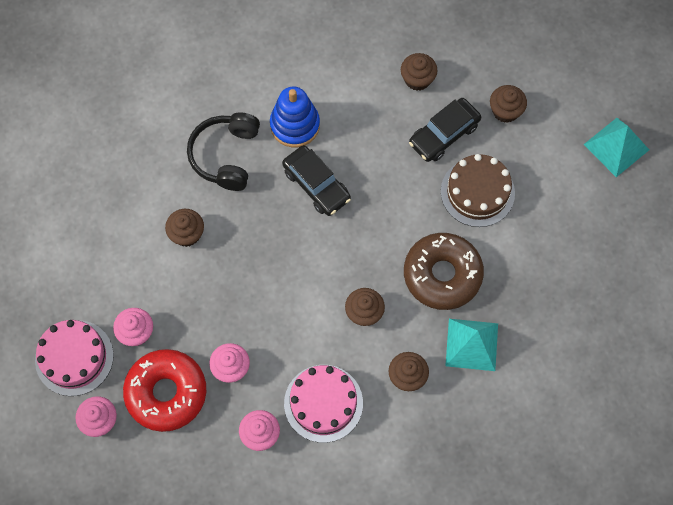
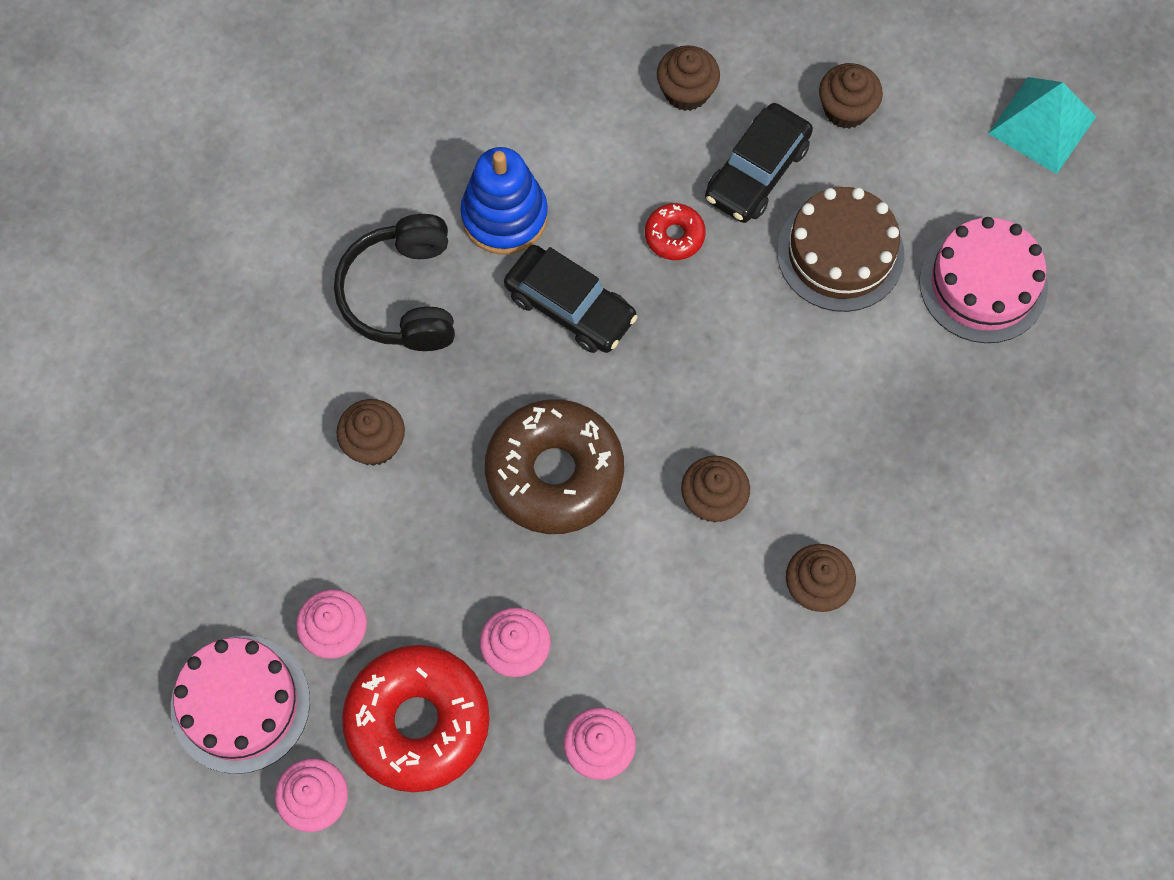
camera: 15 degrees left, 0 degrees up
(323, 403) = (689, 669): pink cake -> pink cake (983, 284)
(386, 159) = (674, 236): none -> red donut
(442, 275) = (823, 404): brown donut -> brown donut (554, 473)
(471, 344) = (906, 506): turquoise pyramid -> none

